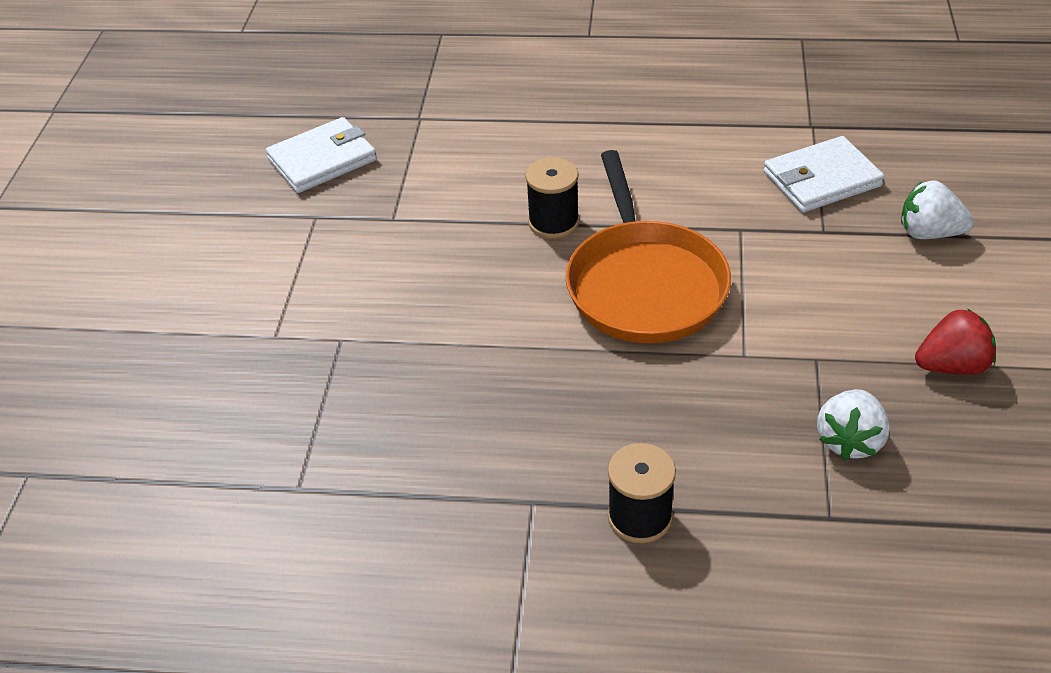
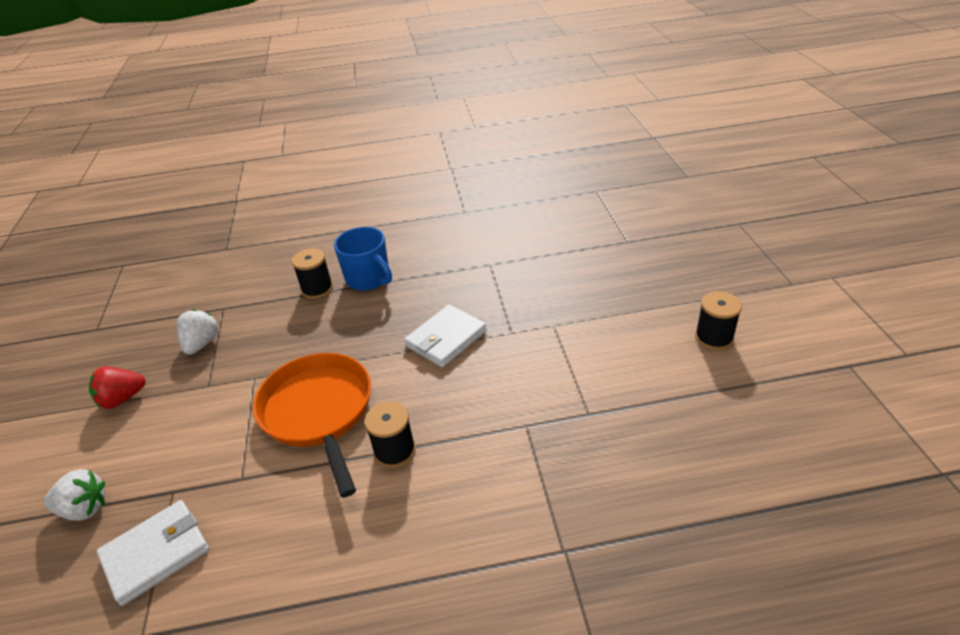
camera: 165 degrees right, 5 degrees down
(92, 270) = (714, 337): none -> black spool
(322, 159) = (624, 472): white wallet -> white wallet (446, 339)
(534, 516) = (369, 279): none -> blue mug

